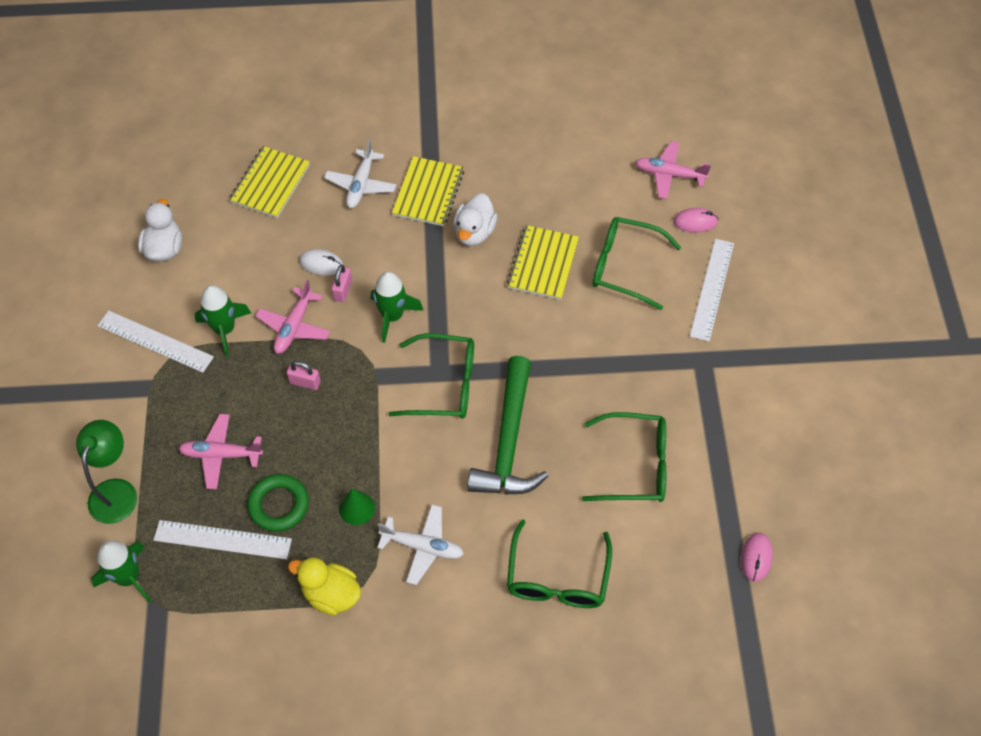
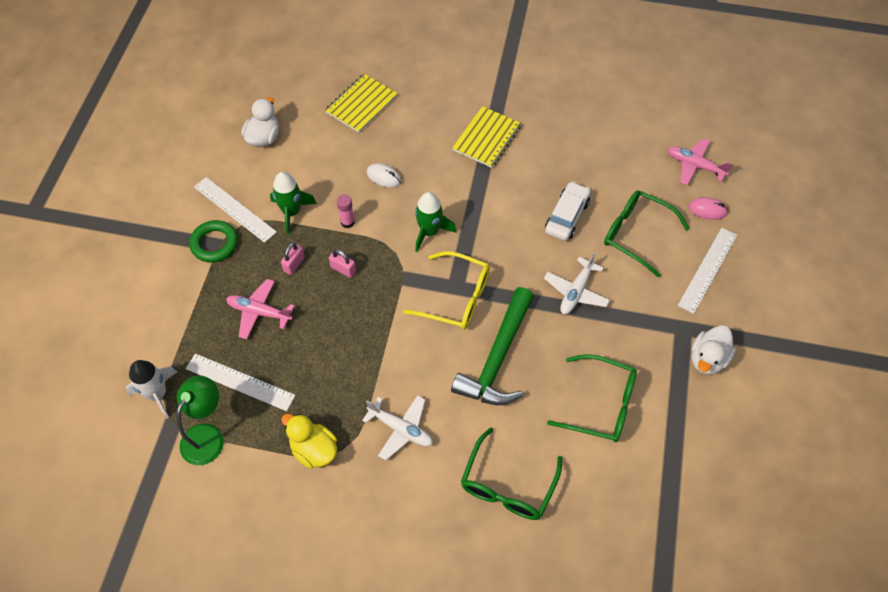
camera: 15 degrees right, 0 degrees up
(116, 491) = (168, 321): green lamp -> green lamp (207, 435)
(129, 577) = (157, 394): green rocket -> white rocket
(279, 505) = (293, 364): green ring -> green ring (214, 244)
(294, 326) = (347, 222): pink plane -> pink glue stick
(343, 290) = (395, 202): pink padlock -> pink padlock (294, 264)
(357, 508) = (355, 383): green cone -> none
(361, 185) = (434, 120): white plane -> white plane (576, 291)
(444, 384) = (456, 298): green glasses -> yellow glasses
(474, 232) = (516, 178): white duck -> white duck (707, 359)
(543, 264) = (566, 216): yellow notebook -> white car
(756, 557) = (688, 513): pink mouse -> none

